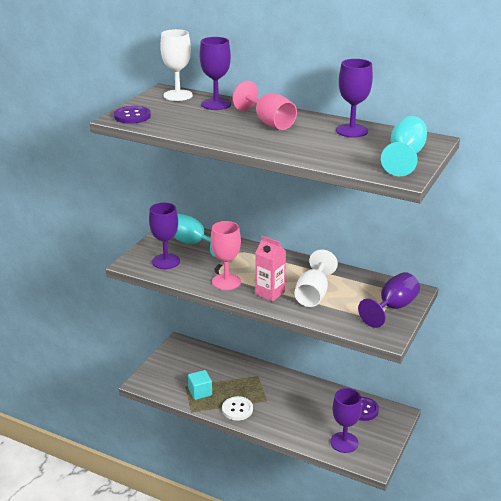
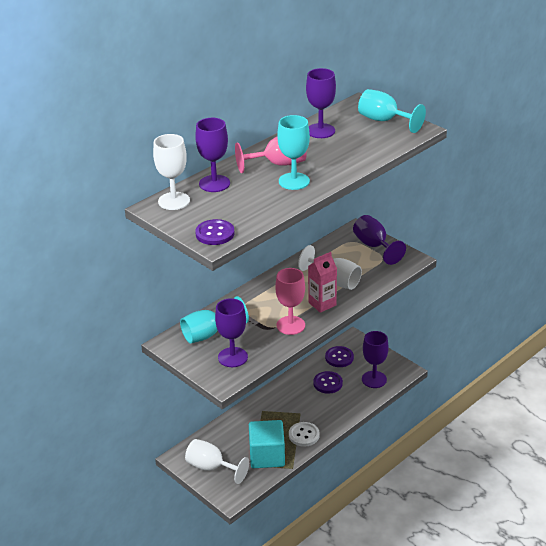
camera: 70 degrees left, 5 degrees up
(173, 363) = (211, 467): none -> white goblet
(200, 392) = (267, 456): turquoise cube -> turquoise cube, size x1.68
(241, 132) = (294, 181): none -> turquoise goblet
(319, 410) = (328, 383): none -> purple button

